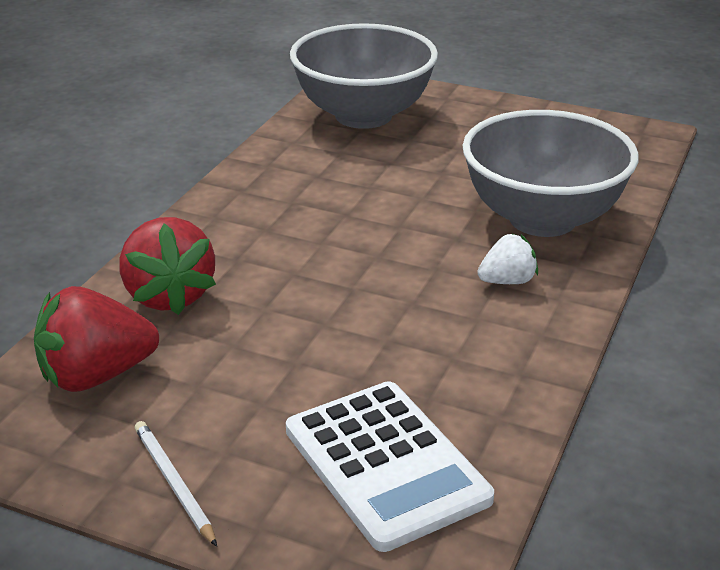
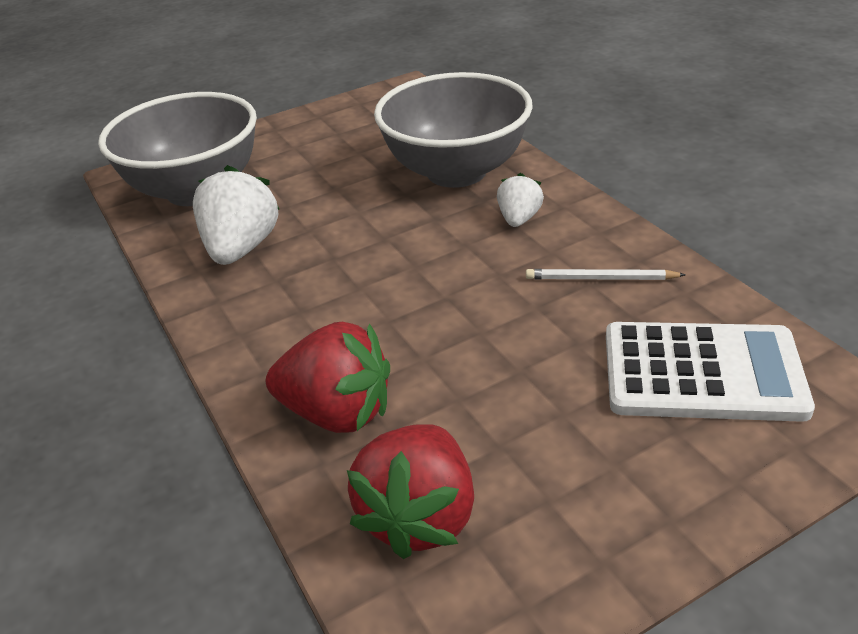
camera: 50 degrees left, 5 degrees up
(174, 484) = (639, 518): white pencil -> white pencil (600, 278)
(313, 169) = (241, 248): none -> white strawberry

